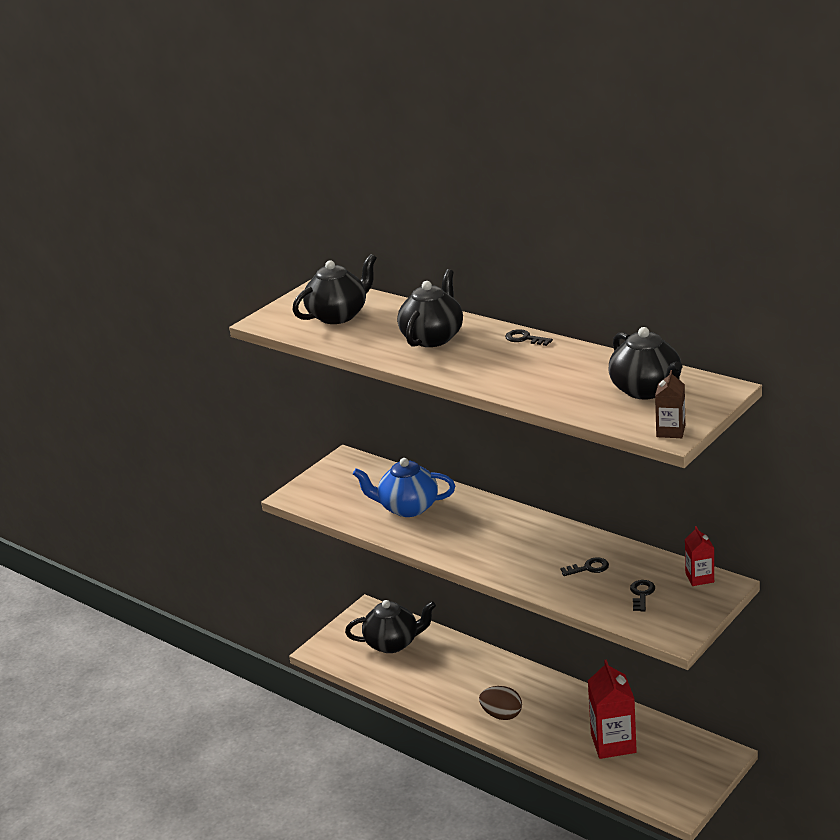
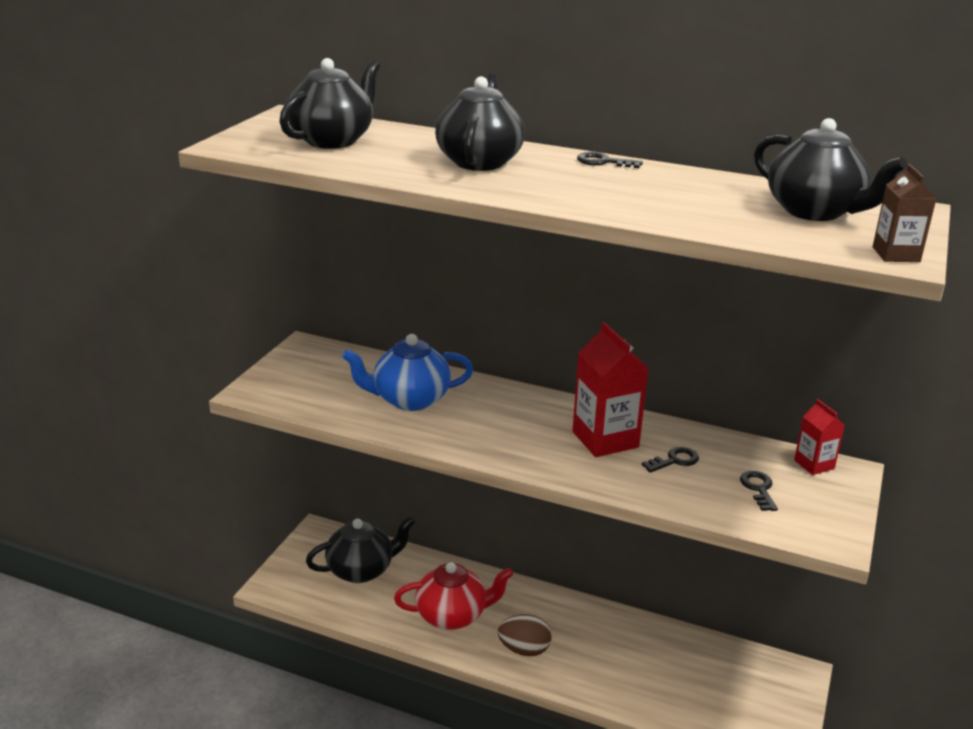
camera: 20 degrees left, 0 degrees up
(454, 684) = (453, 615): none -> red teapot
(613, 743) = (669, 672): red carton -> red carton (605, 439)

